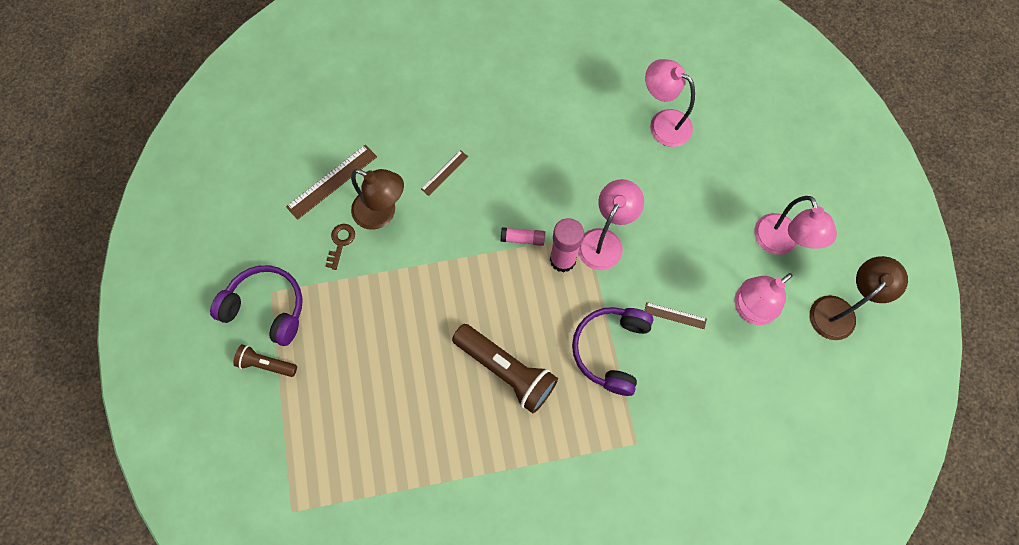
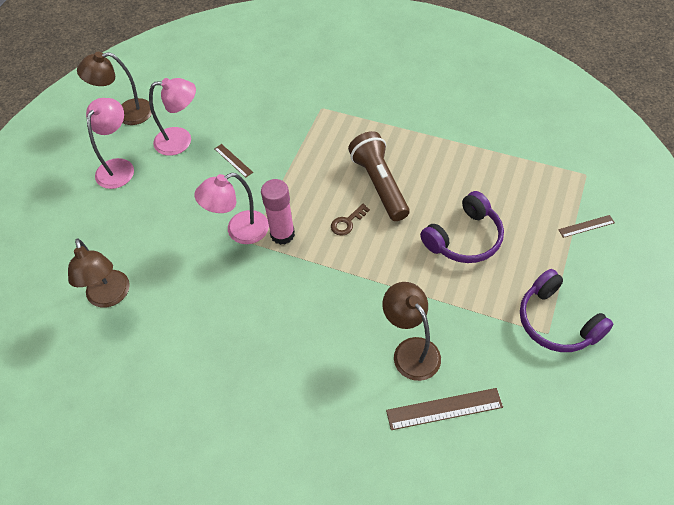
camera: 145 degrees left, 15 degrees down
(266, 364) = (572, 277): brown flashlight -> none
(340, 243) = (463, 344): brown key -> brown key (347, 222)
(444, 172) = (330, 358): brown ruler -> brown ruler (586, 226)
(522, 239) = (302, 265): pink glue stick -> none
(611, 350) = (295, 162): purple headphones -> purple headphones (464, 238)
(662, 123) = (110, 297): pink lamp -> brown lamp

